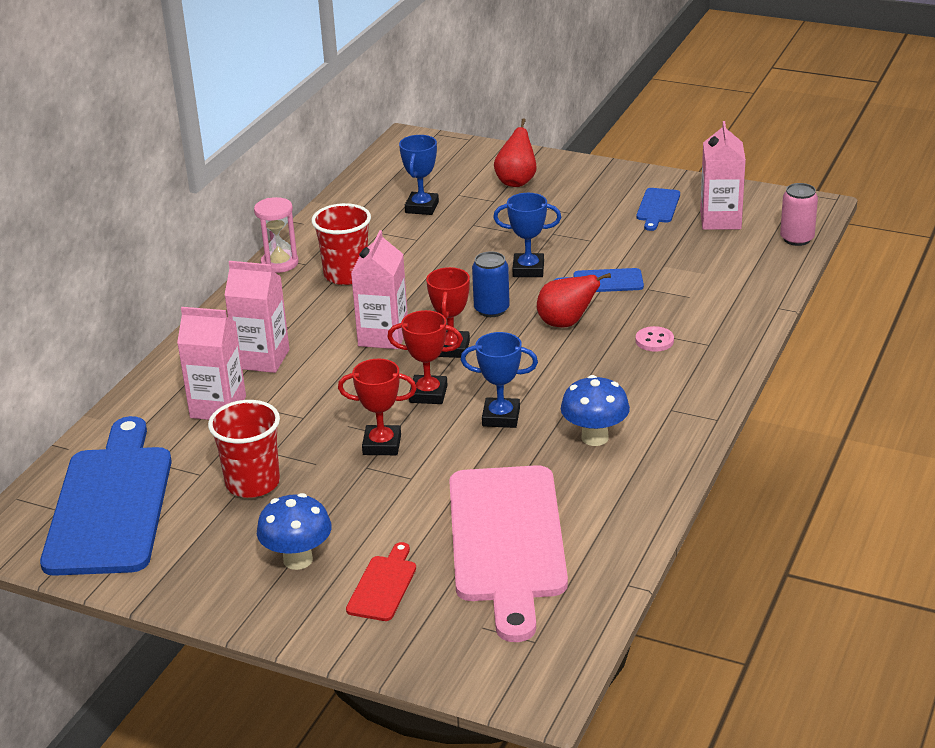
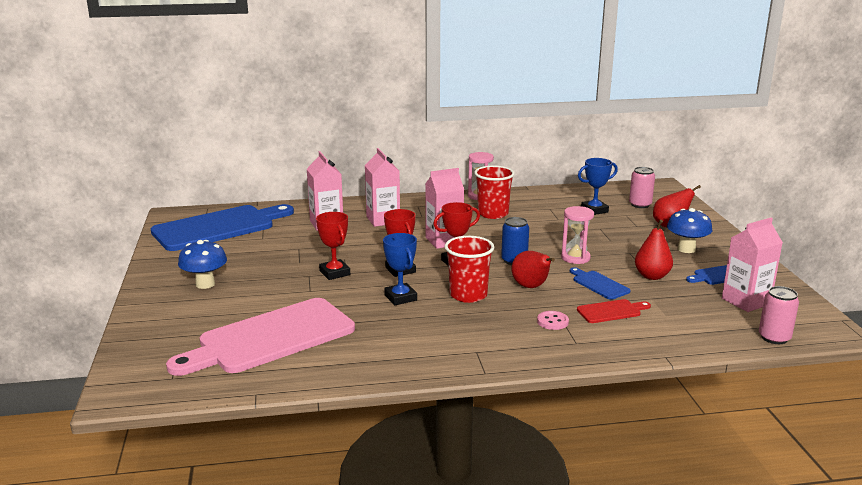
camera: 55 degrees right, 10 degrees down
(252, 483) = (265, 252): red cup -> red cup (468, 295)
(383, 585) = (197, 314): red cutting board -> red cutting board (611, 311)
(443, 174) = (640, 205): none -> pink can
(528, 269) = (575, 258): blue trophy -> pink hourglass
(595, 437) = (411, 334): blue mushroom -> blue mushroom (686, 249)
(619, 244) = (652, 276): none -> red pear

